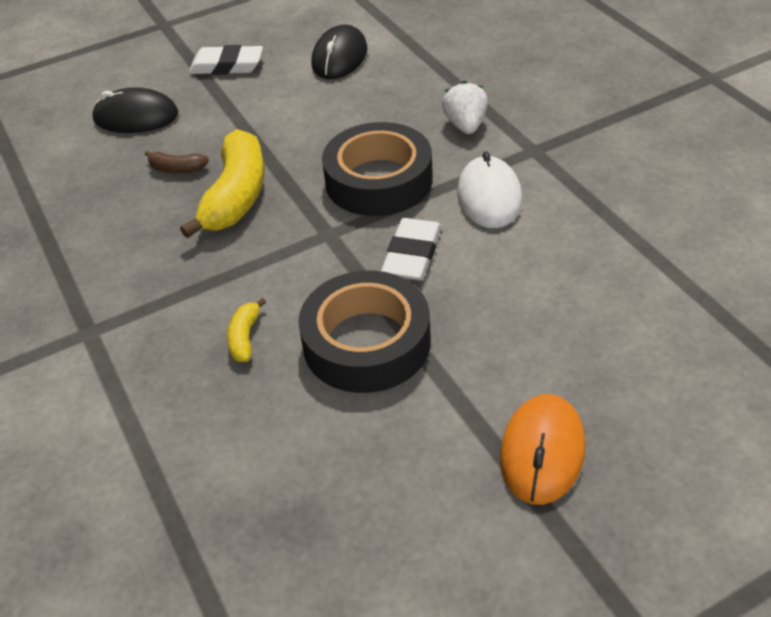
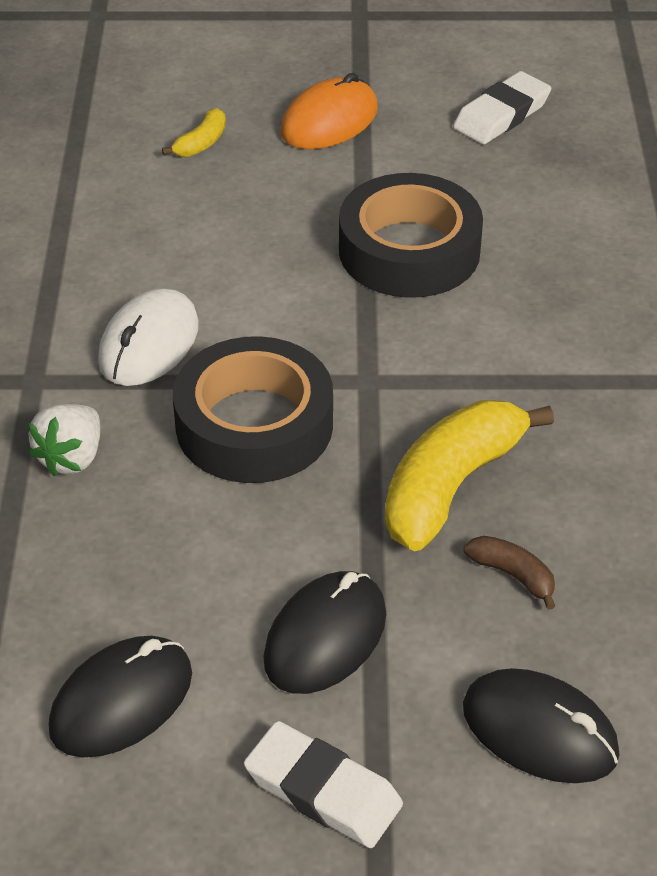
camera: 155 degrees left, 0 degrees up
(245, 337) = (529, 303): yellow banana -> yellow banana (201, 143)
(262, 110) = (325, 637): none -> black mouse
(412, 254) = (294, 315): white eraser -> white eraser (501, 115)

